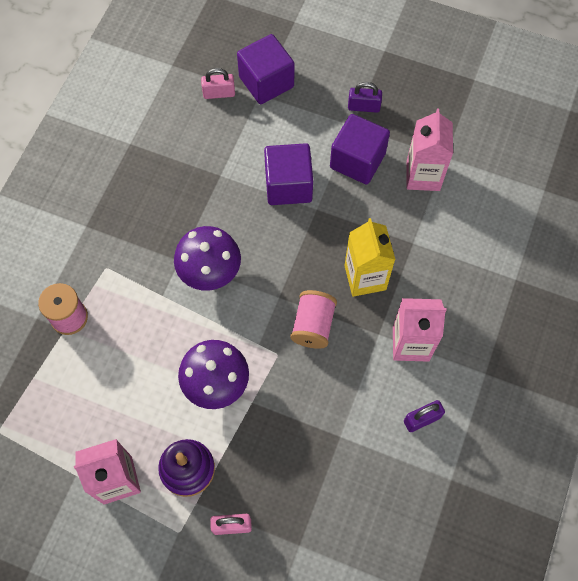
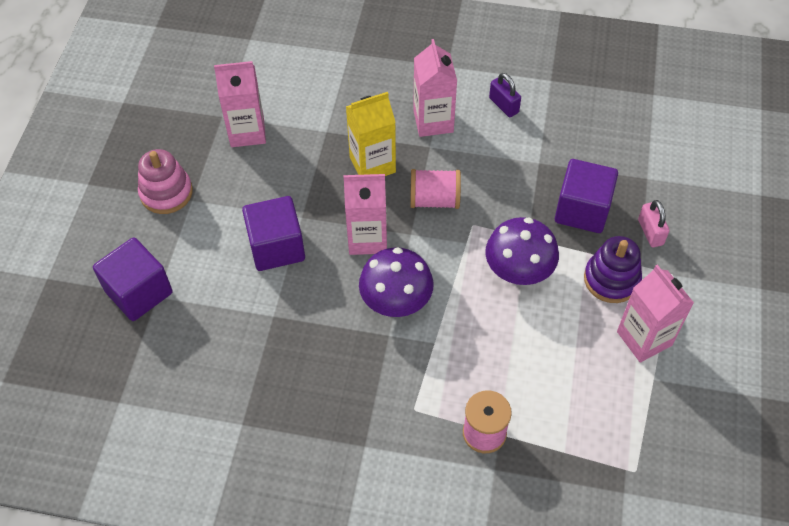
camera: 100 degrees left, 10 degrees down
(219, 93) = (159, 339): pink padlock -> none
(281, 259) = (367, 238): none -> pink carton
(357, 160) = (236, 189): purple cube -> purple cube (582, 210)
(363, 107) = (166, 193): purple padlock -> pink stacking toy

